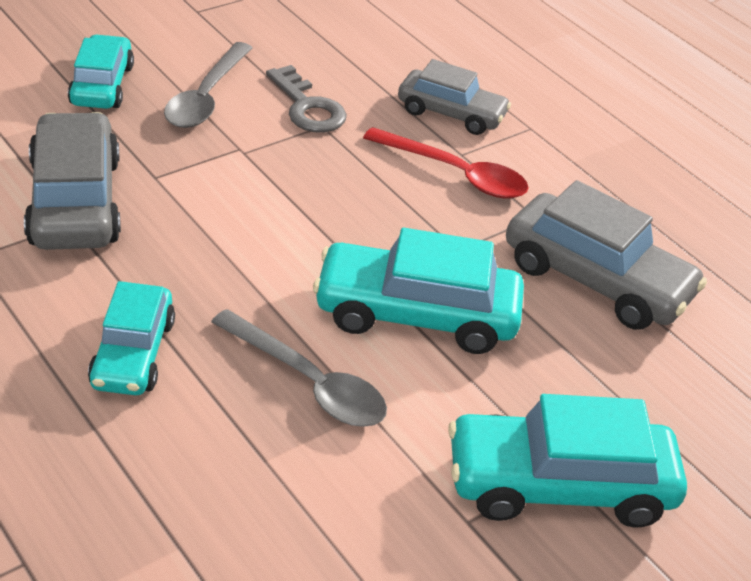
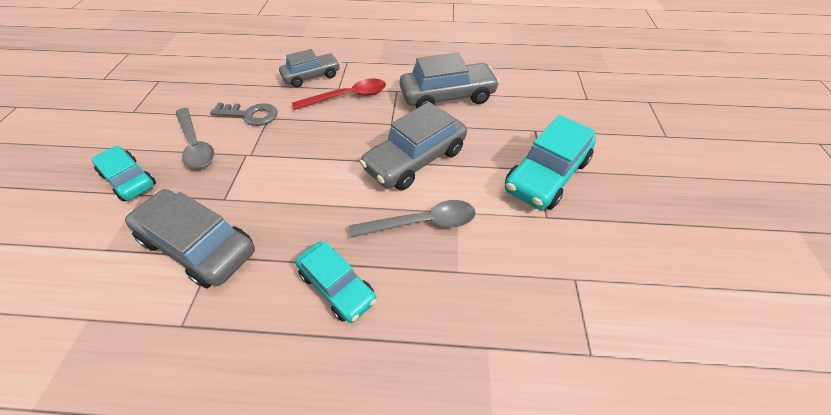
camera: 45 degrees left, 10 degrees up
(416, 314) = (415, 159): turquoise car -> grey car

